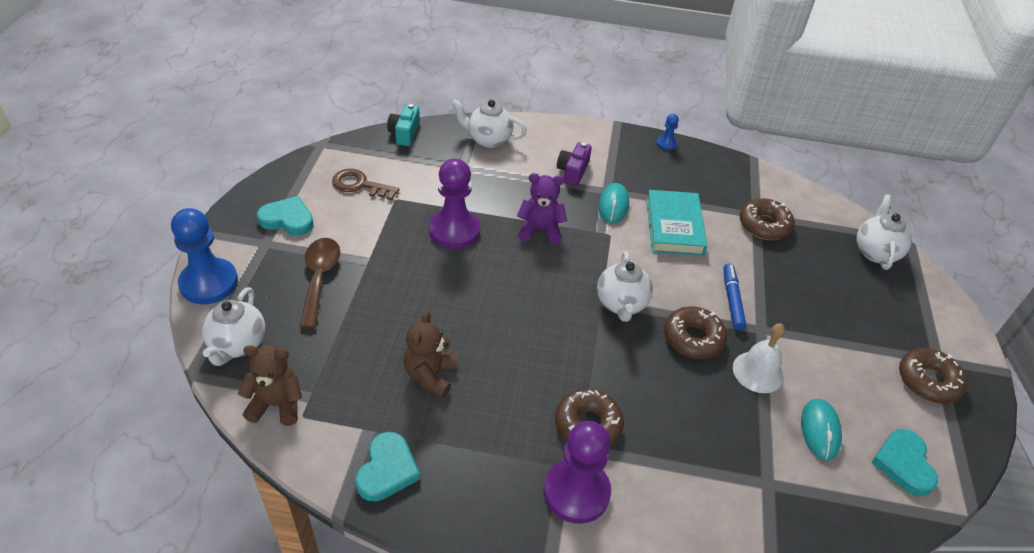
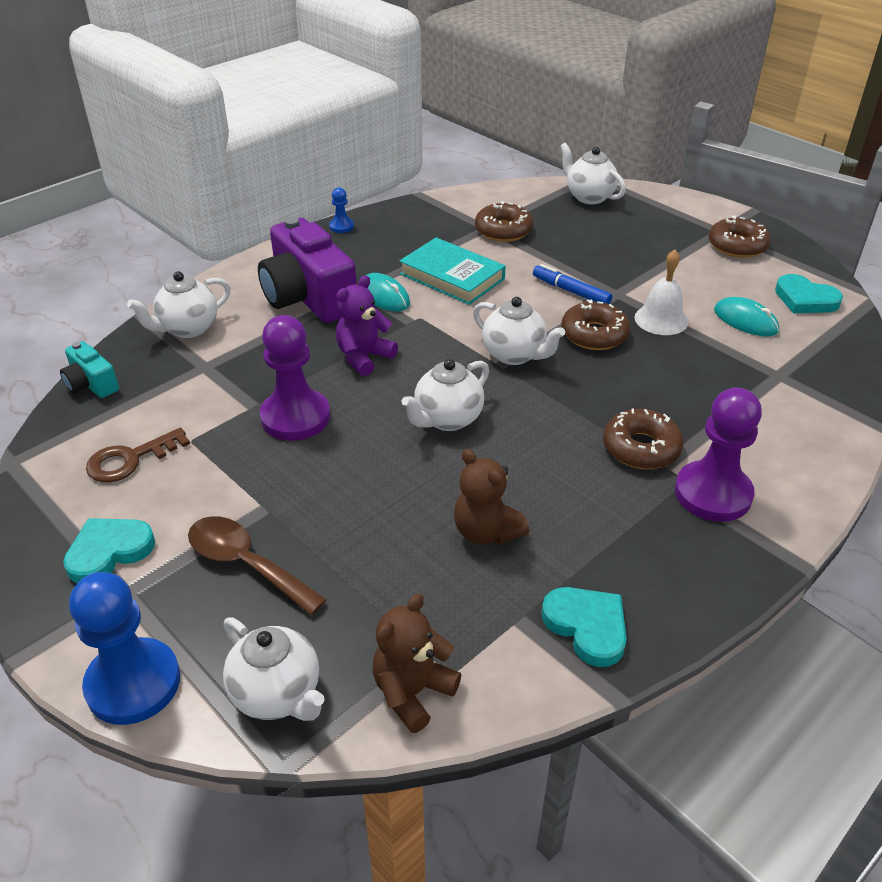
camera: 50 degrees left, 5 degrees down
(519, 302) = (447, 419): none -> white teapot
(573, 171) = (308, 297): purple camera -> purple camera, size x2.06

